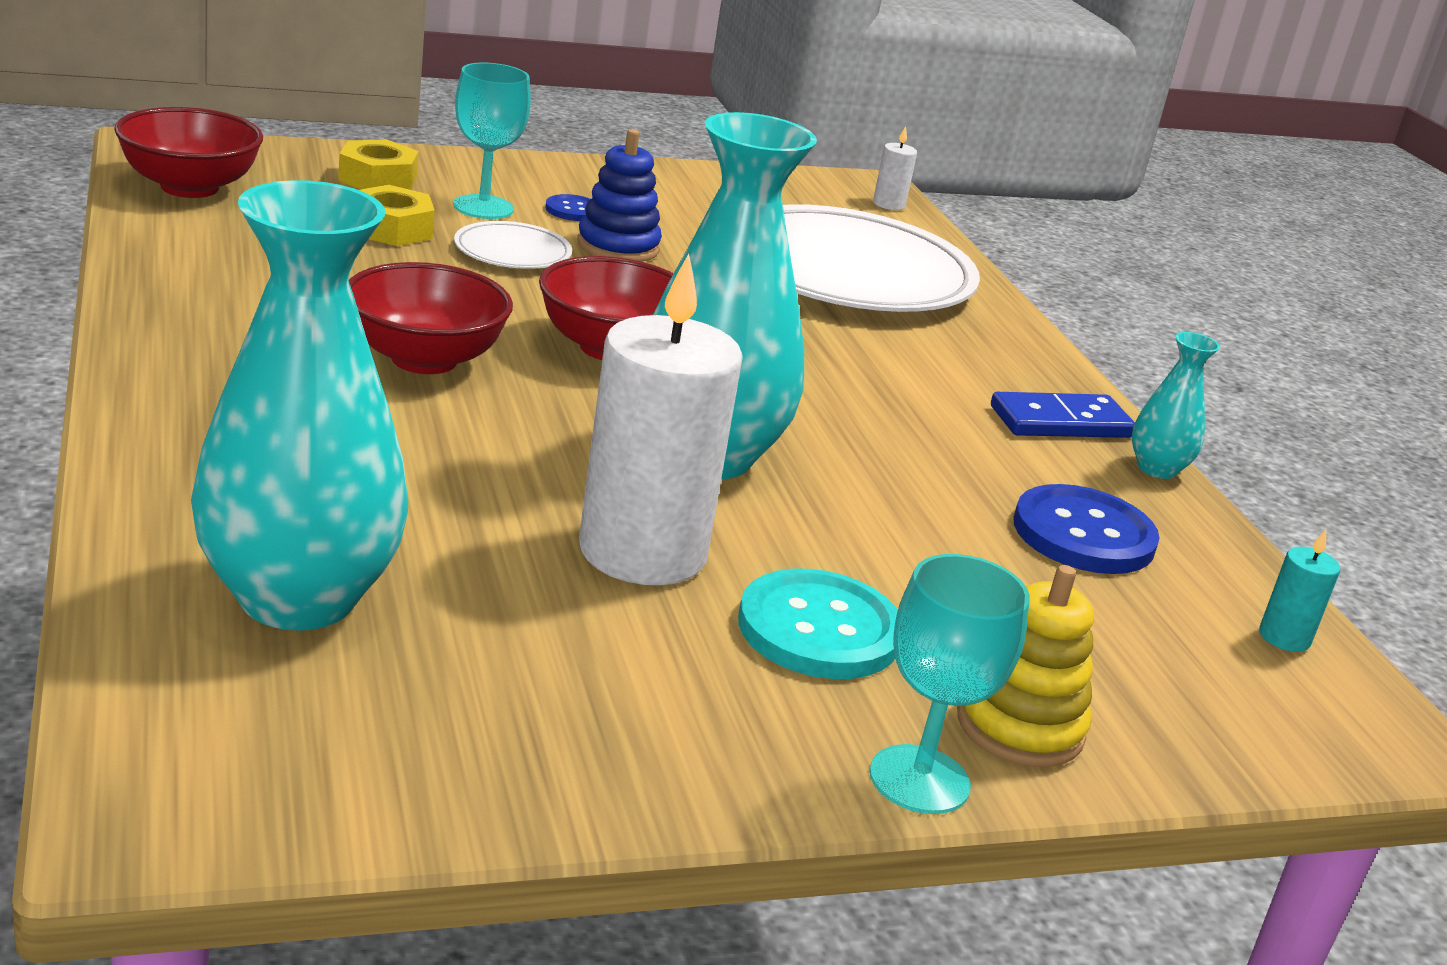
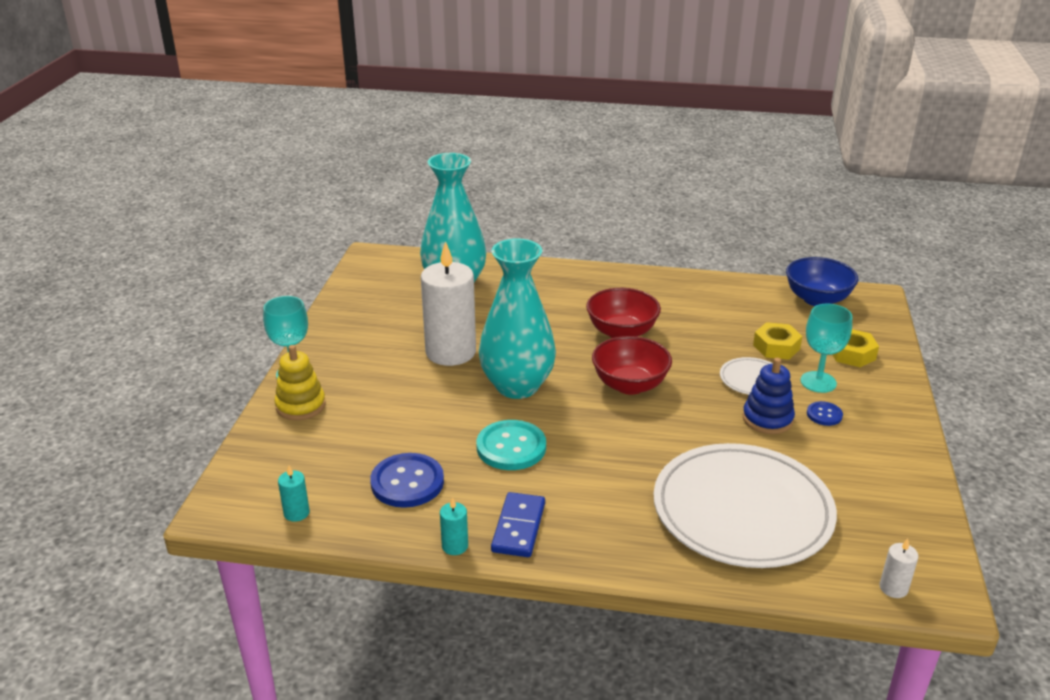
camera: 120 degrees right, 5 degrees up
(189, 187) = (817, 299): red bowl -> blue bowl
(819, 629) = (382, 378): turquoise button -> turquoise button (511, 447)
(1157, 469) = (455, 546): turquoise vase -> turquoise candle

